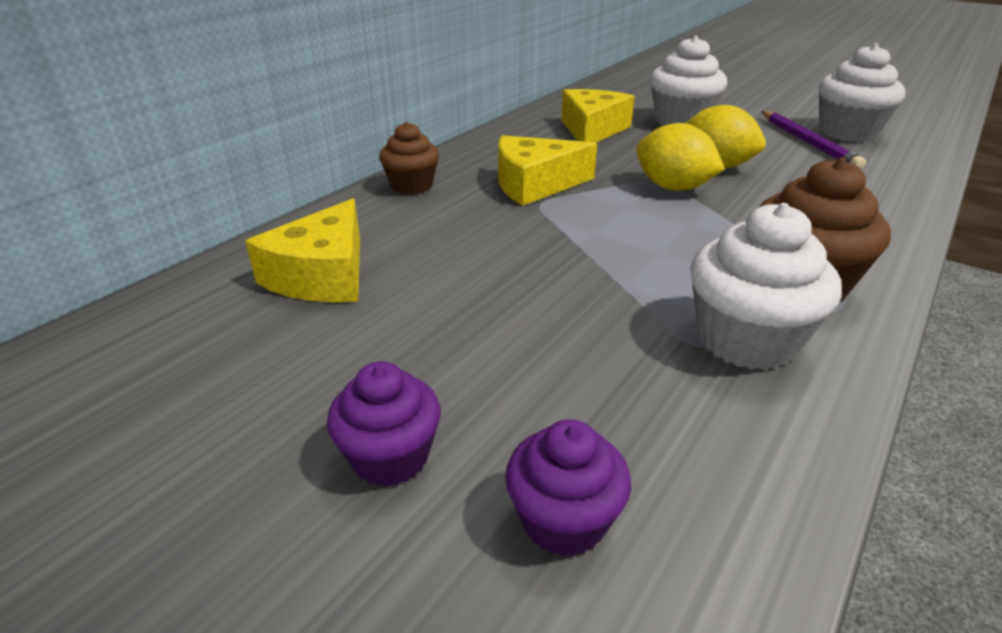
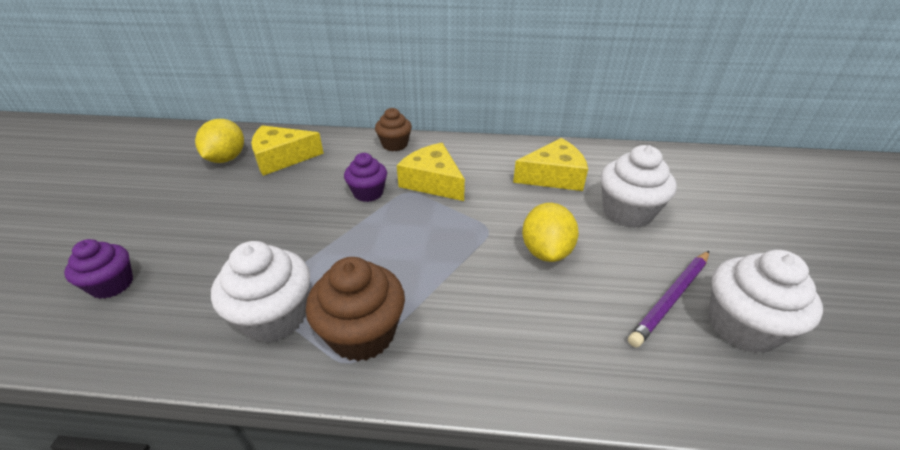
camera: 60 degrees right, 5 degrees up
(390, 457) = (149, 226): purple cupcake -> purple cupcake (368, 193)
(673, 187) = (480, 239): yellow lemon -> yellow lemon (226, 158)

